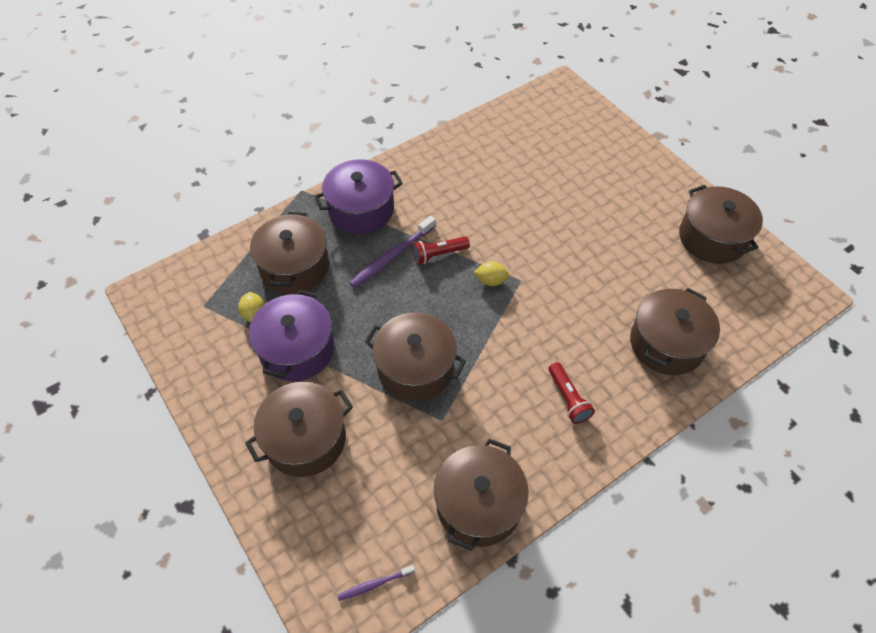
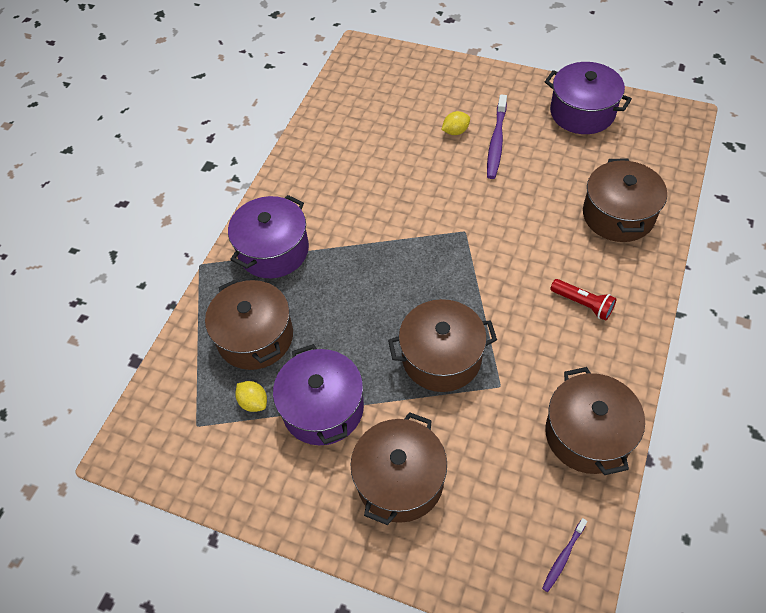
camera: 30 degrees left, 0 degrees up
(391, 257) = (337, 275): purple toothbrush -> purple toothbrush (496, 142)
(438, 254) = (377, 249): red flashlight -> none
(491, 281) = (441, 246): yellow lemon -> yellow lemon (455, 131)
(712, 238) = (582, 112): brown pot -> purple pot

